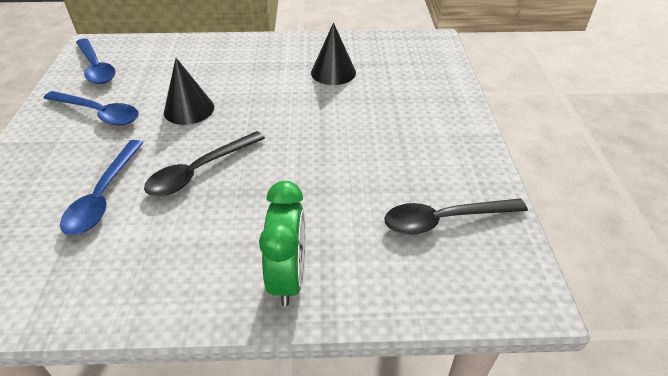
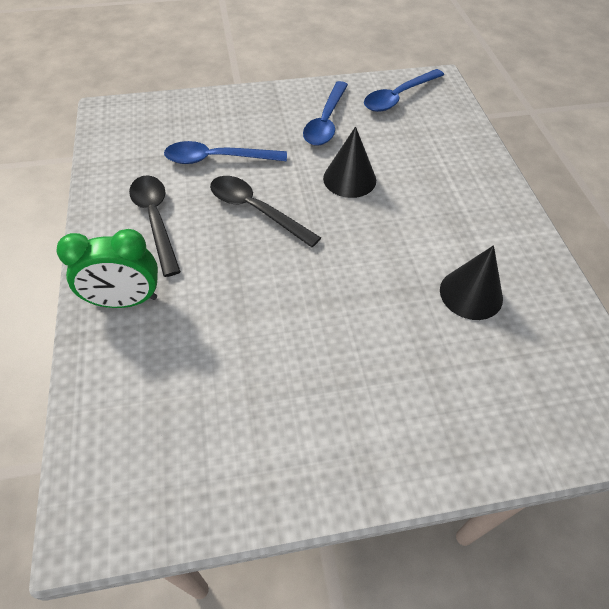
camera: 80 degrees right, 10 degrees up
(444, 220) = (201, 436): black spoon -> black spoon (155, 220)

